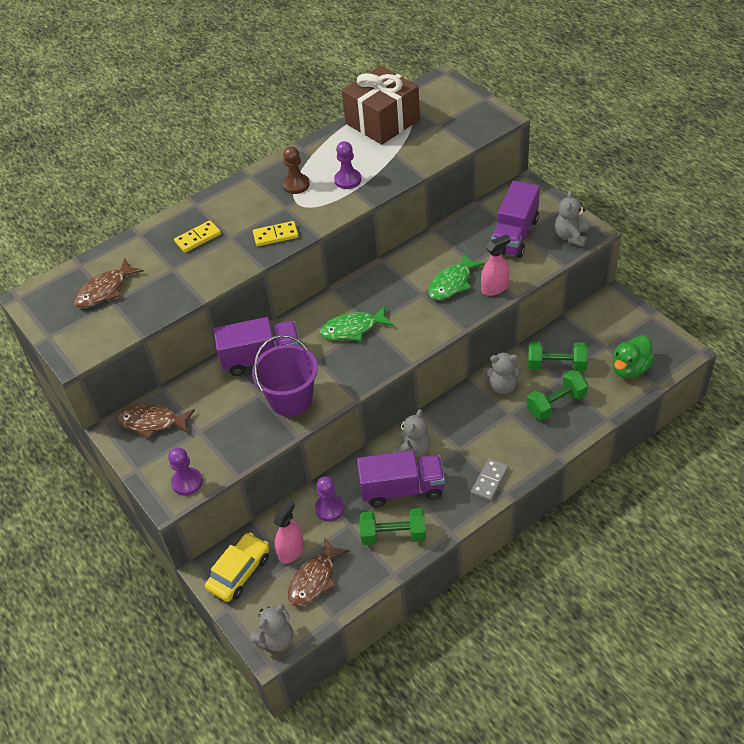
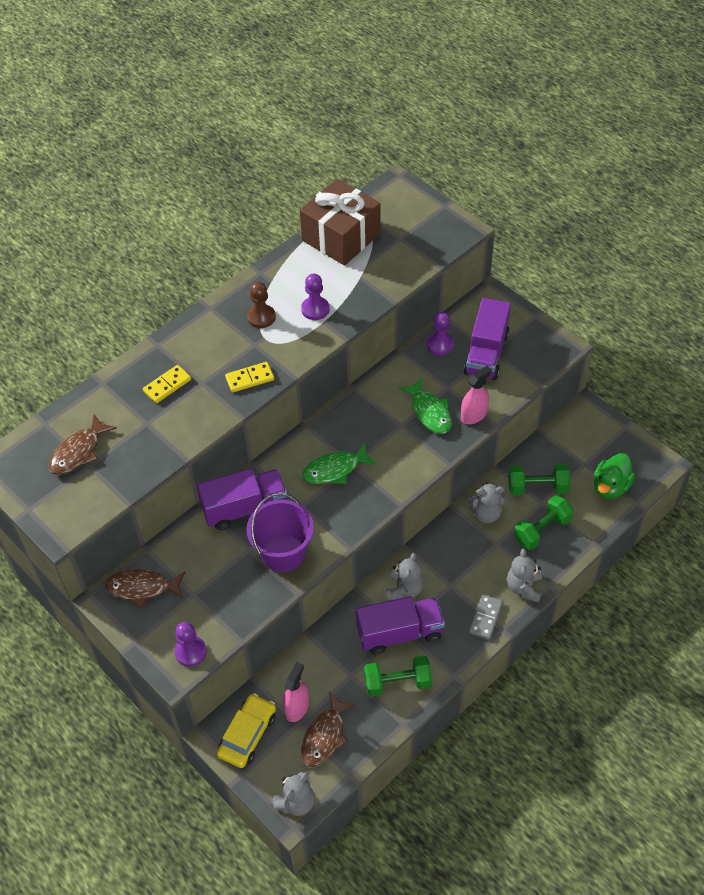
camera: 10 degrees left, 5 degrees up
(329, 508) = (329, 659): purple pawn -> purple pawn (440, 345)
(452, 283) = (430, 412): green fish -> green fish turned 60 degrees counterclockwise
(571, 237) = (543, 352): grey teddy bear -> grey teddy bear (524, 587)

